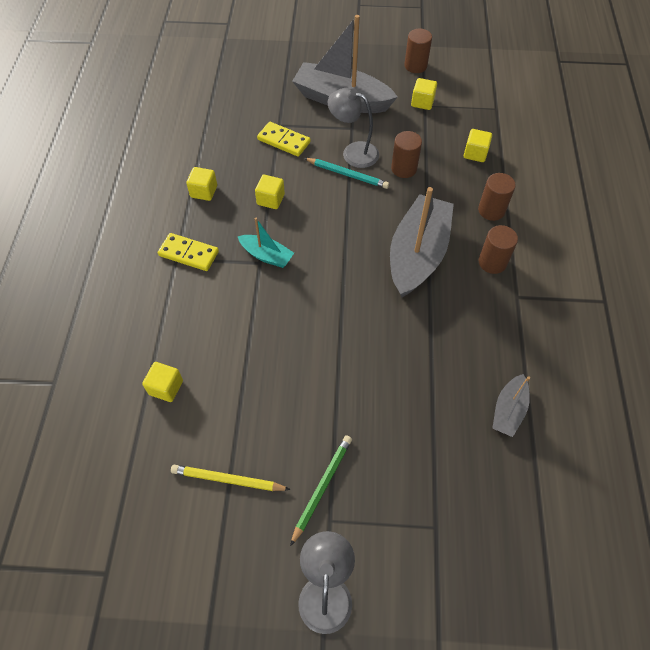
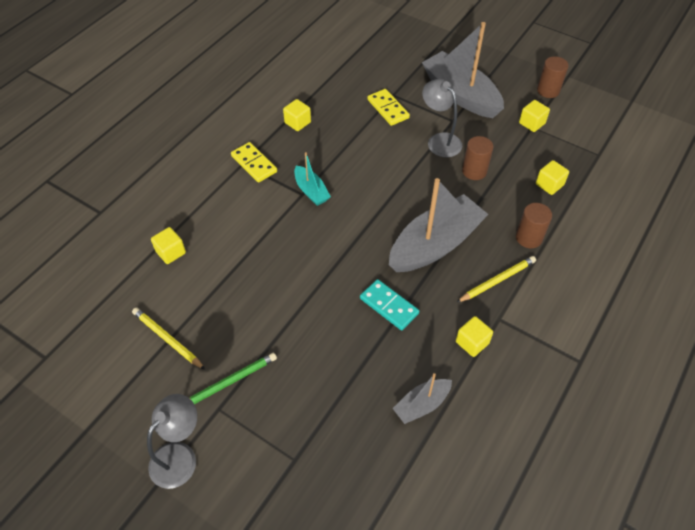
camera: 30 degrees right, 5 degrees down
(270, 199) = (345, 150): yellow cube -> yellow cube (472, 342)
(347, 174) = (422, 156): turquoise pencil -> none
(417, 333) = (389, 306): none -> turquoise domino
(492, 262) = (497, 280): brown cylinder -> yellow pencil

